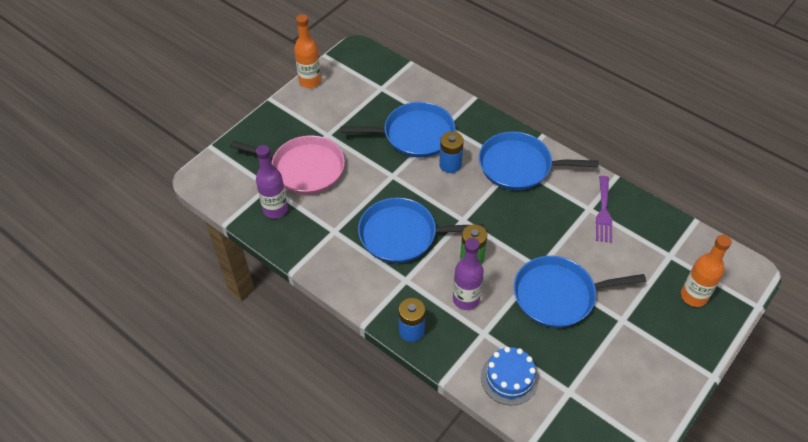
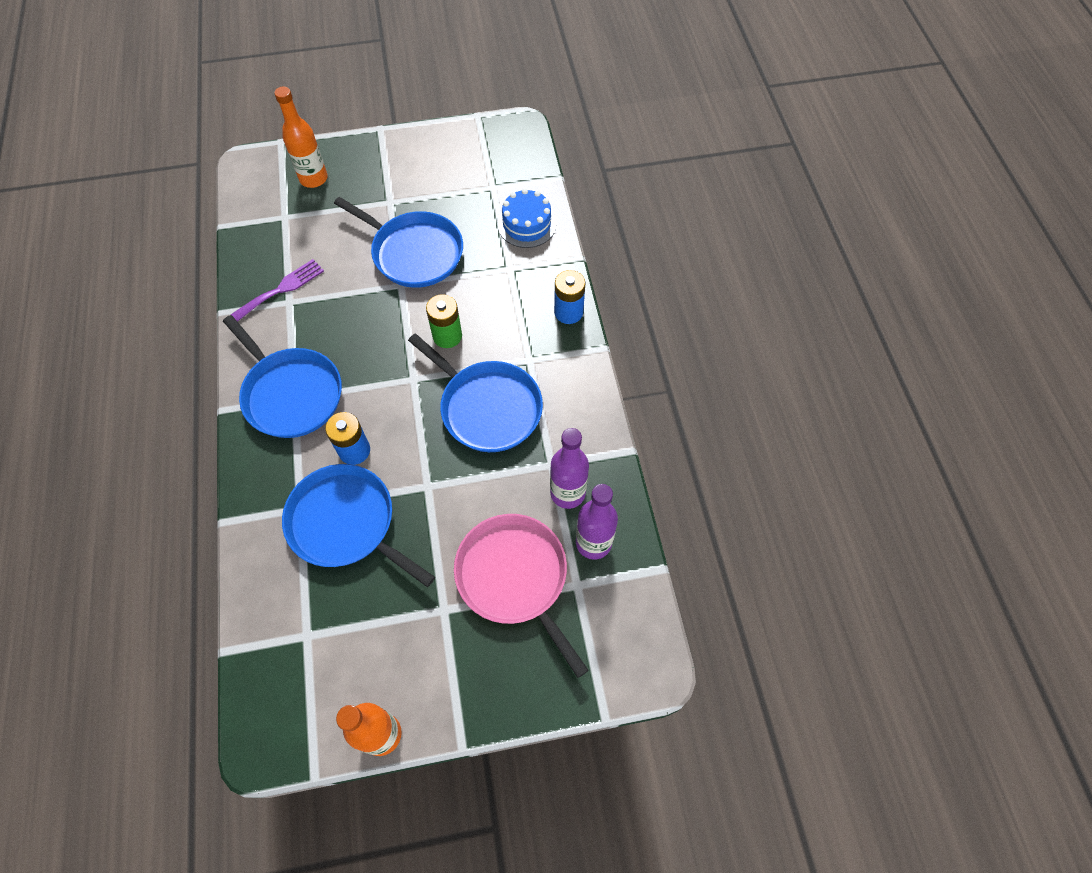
camera: 140 degrees left, 10 degrees up
(466, 299) = (494, 304): purple bottle -> purple bottle (567, 493)

